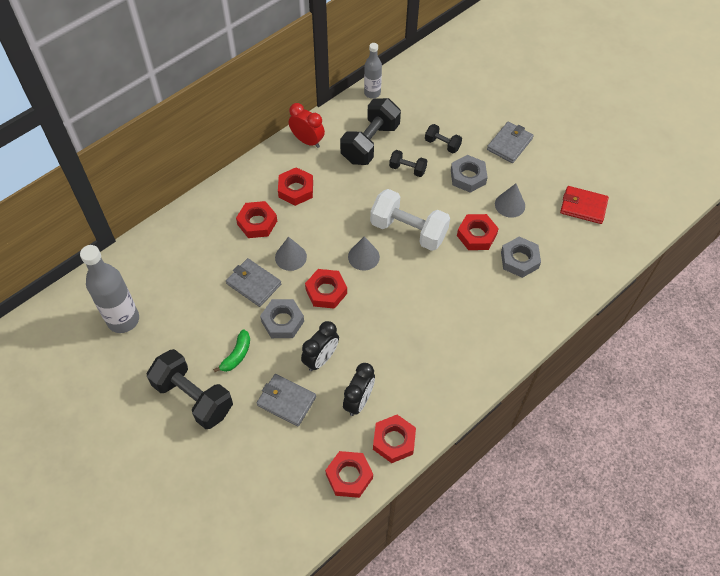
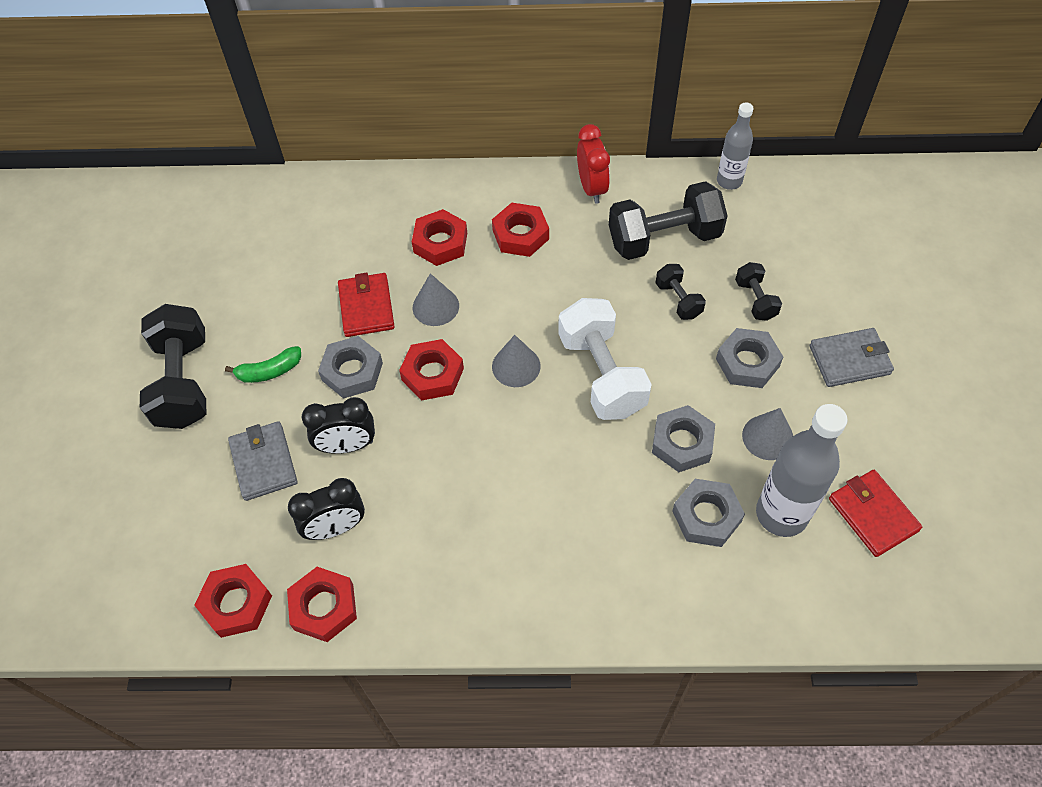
camera: 45 degrees right, 0 degrees up
(123, 320) = (206, 249): grey bottle -> grey bottle (781, 514)
(254, 284) = (366, 307): grey wallet -> red wallet
(476, 235) = (682, 442): red nut -> grey nut

